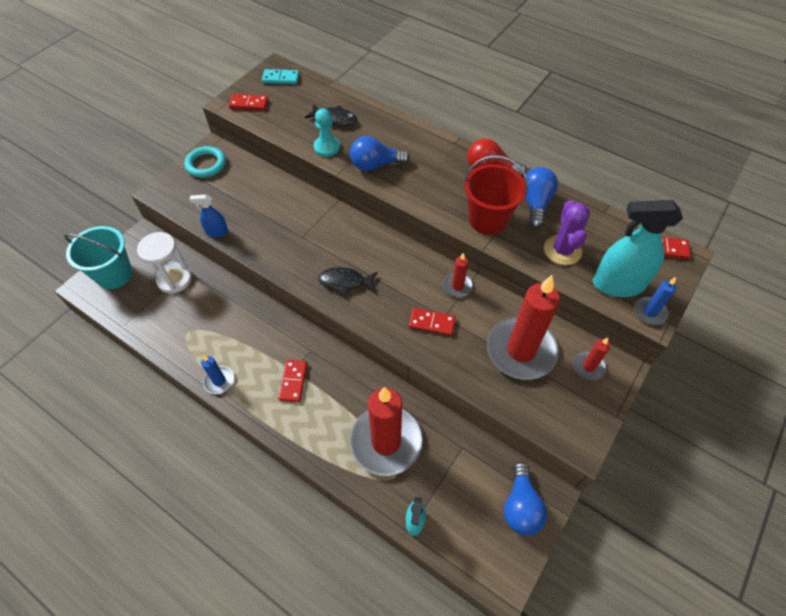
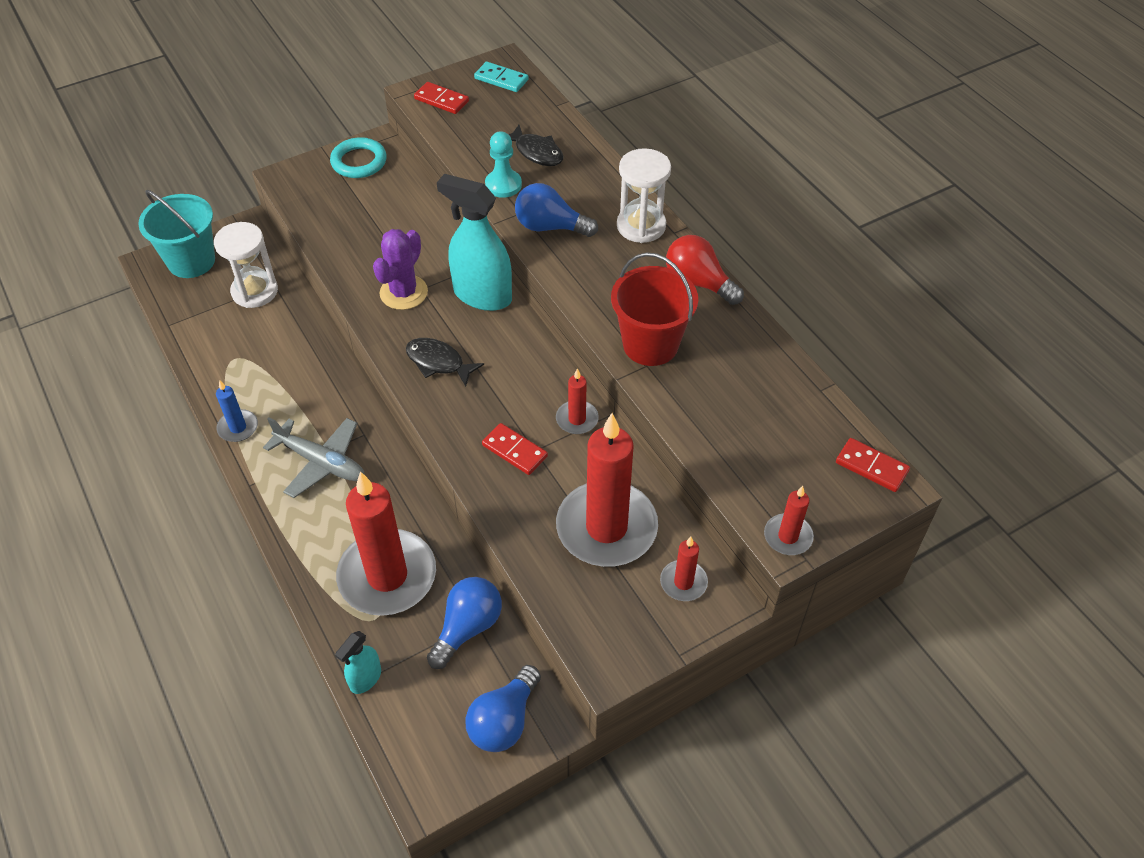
camera: 25 degrees right, 5 degrees down
(217, 232) = (323, 248): blue spray bottle -> none
(293, 381) = (321, 462): red domino -> grey plane
(432, 145) = (641, 226): none -> white hourglass
(535, 203) = (730, 346): blue light bulb -> blue light bulb (467, 627)
(562, 250) = (724, 417): purple cactus -> purple cactus (403, 292)
(617, 284) = (768, 486): turquoise spray bottle -> turquoise spray bottle (482, 295)
(650, 312) = (788, 536): blue candle -> red candle

